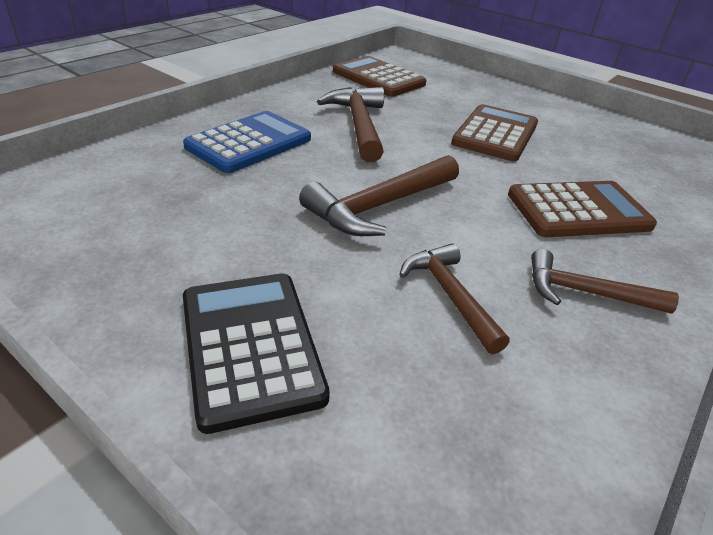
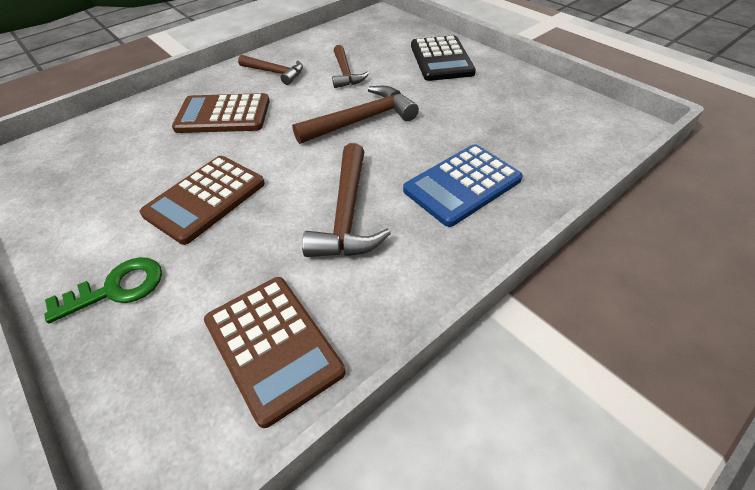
camera: 165 degrees left, 10 degrees up
(499, 95) = (117, 288): none -> green key

